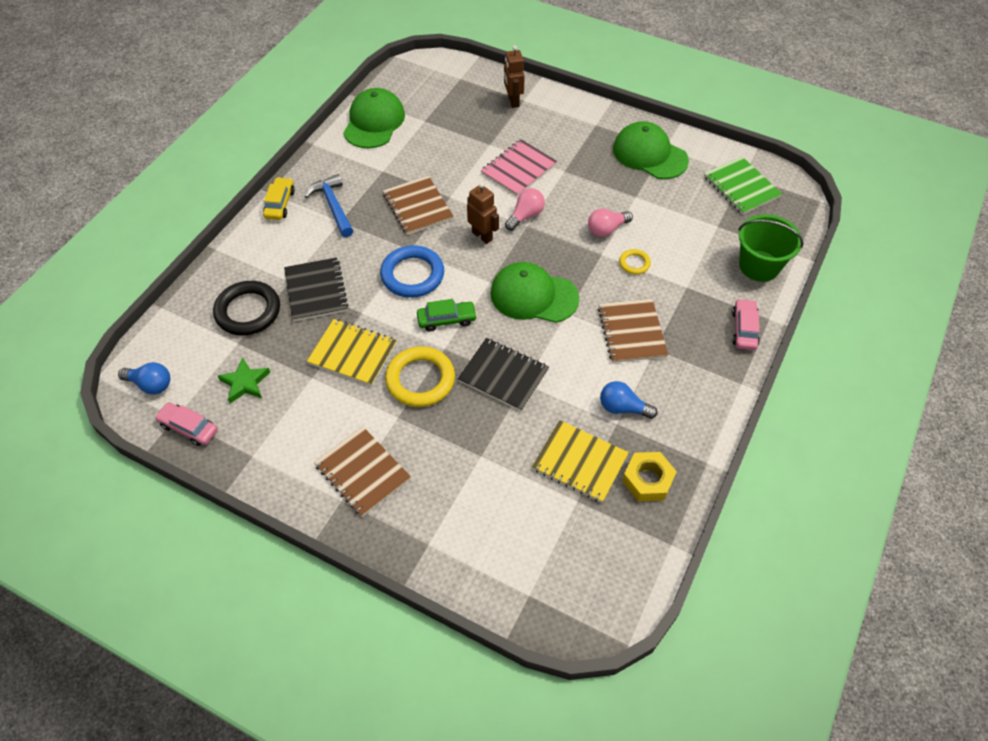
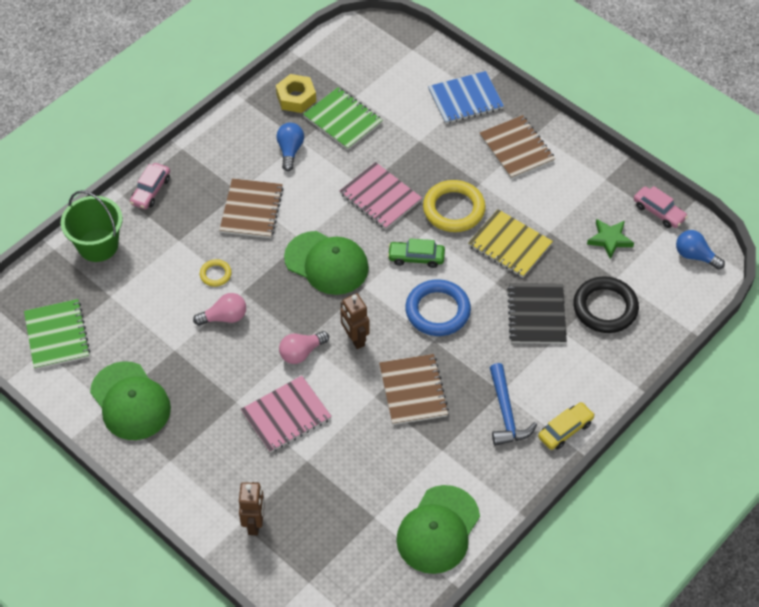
camera: 165 degrees left, 0 degrees up
(280, 204) = (565, 430): yellow car -> yellow car turned 150 degrees counterclockwise
(439, 529) = (465, 99): none -> blue notebook
(503, 375) = (380, 197): black notebook -> pink notebook
(580, 462) = (342, 120): yellow notebook -> green notebook
(623, 408) = (290, 151): blue light bulb -> blue light bulb turned 120 degrees counterclockwise

